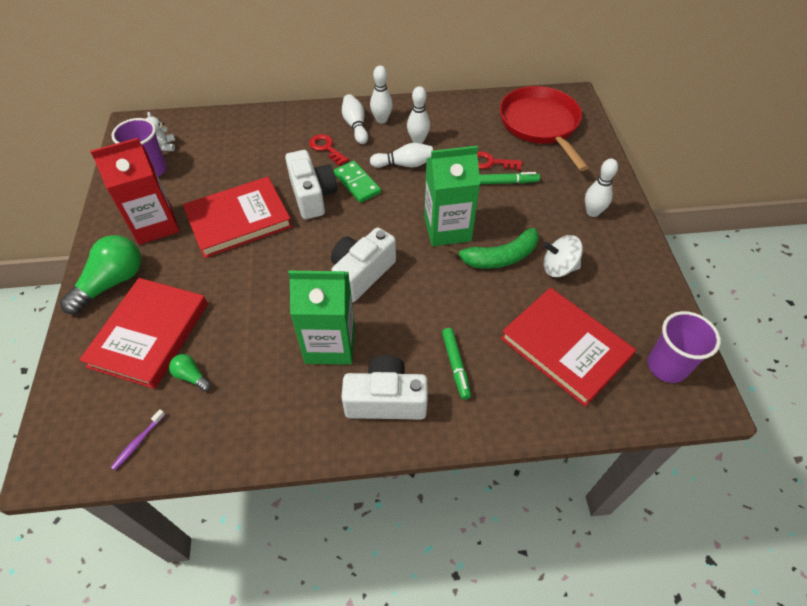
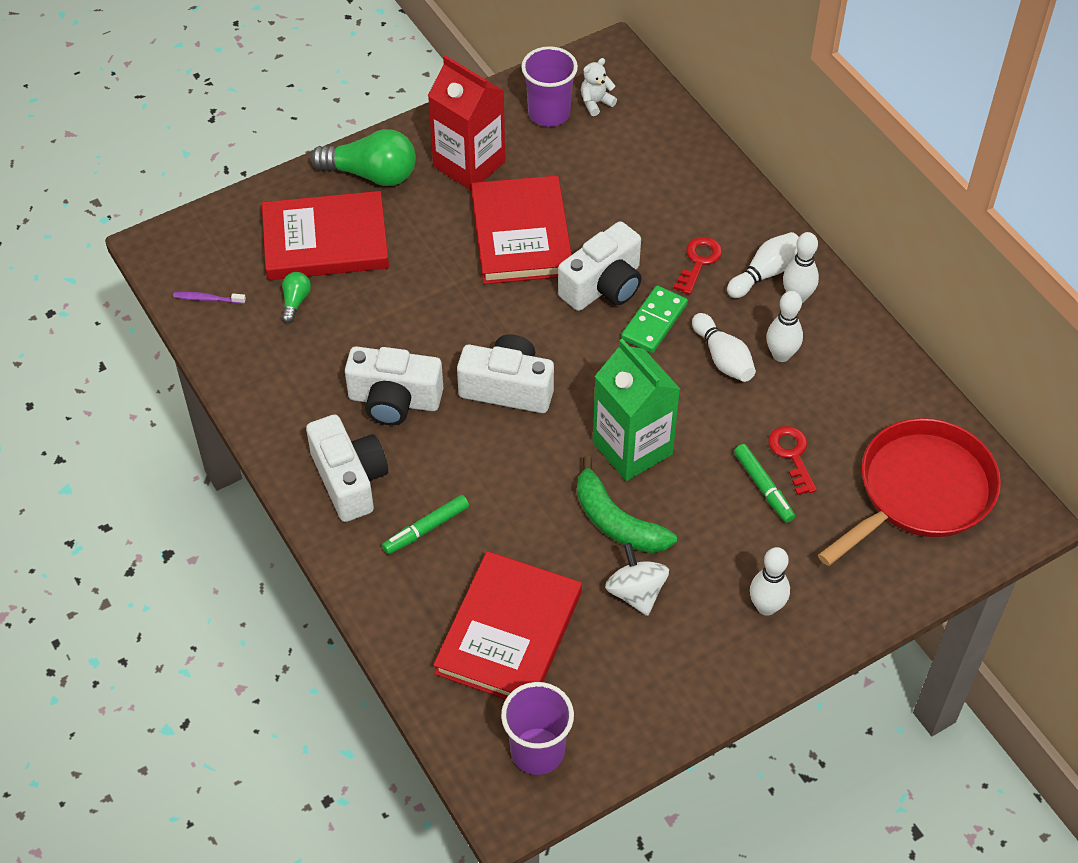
camera: 65 degrees right, 0 degrees up
(239, 220) = (521, 234): red book -> red book turned 45 degrees clockwise
(330, 344) = (394, 400): green carton -> white camera

